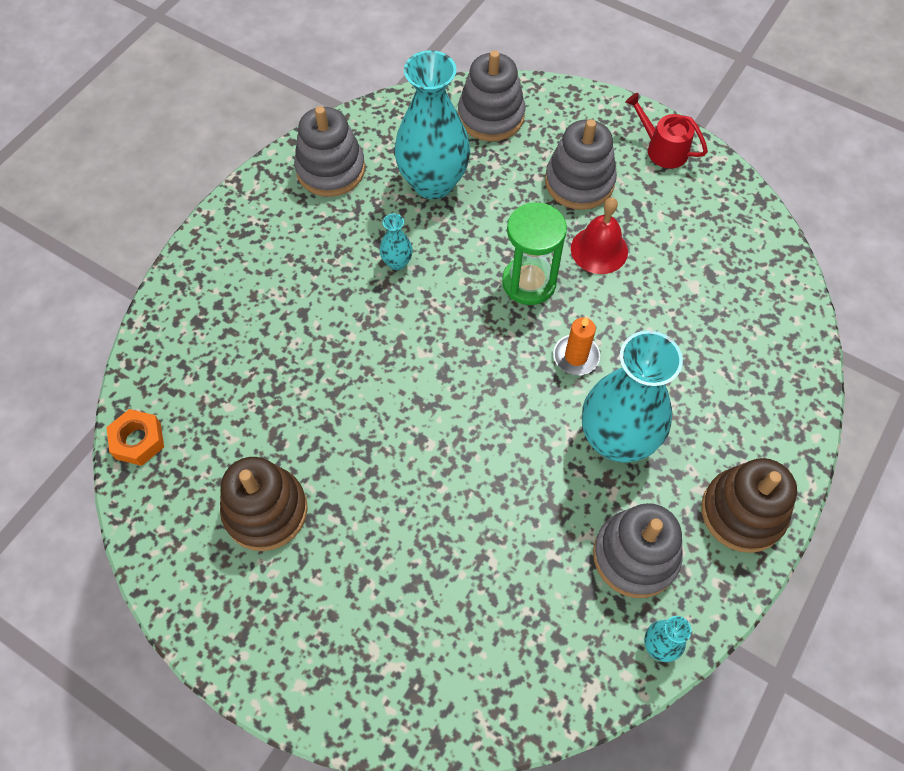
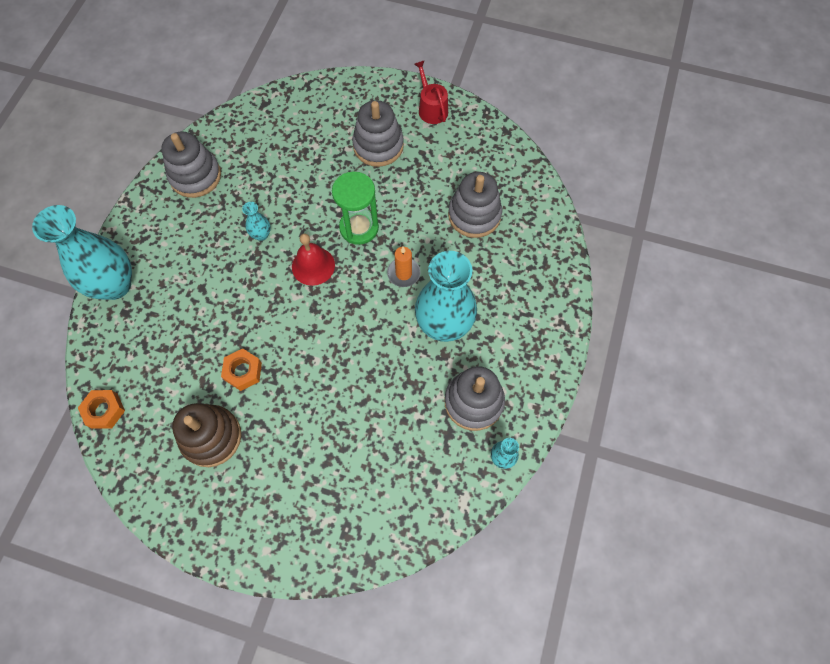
camera: 15 degrees left, 5 degrees up
(329, 434) = (243, 371): none -> orange nut
(433, 183) = (273, 169): turquoise vase -> turquoise vase (115, 285)
(491, 116) = (303, 110): grey stacking toy -> grey stacking toy (474, 215)
(599, 250) = (403, 192): red bell -> red bell (313, 266)
(662, 149) = (431, 108): red watering can -> red watering can turned 45 degrees clockwise
(742, 512) = (538, 354): brown stacking toy -> none

